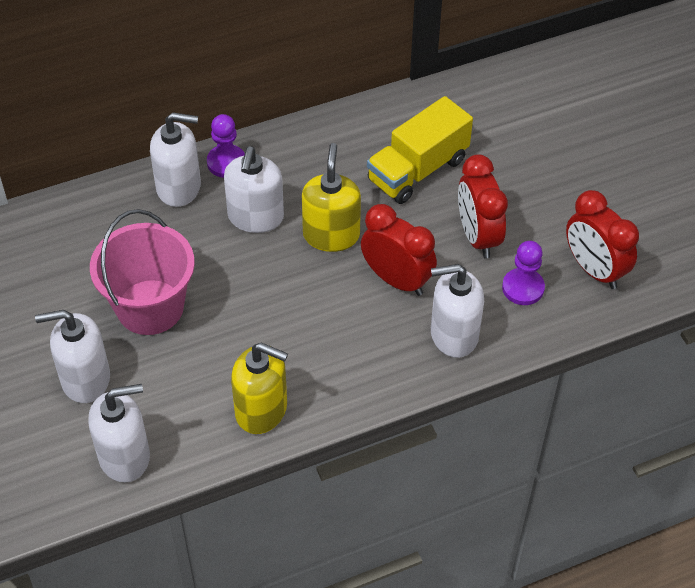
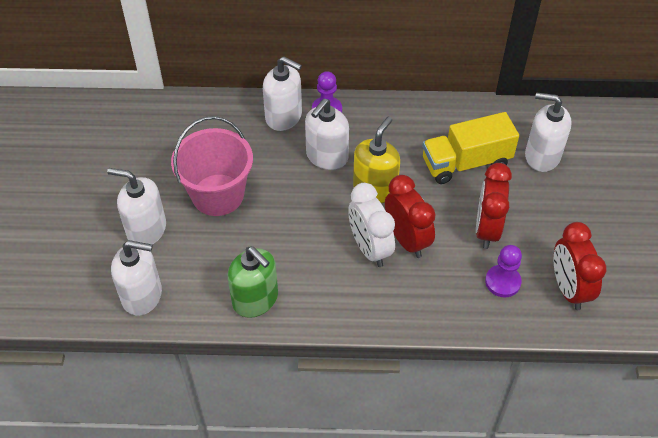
camera: 25 degrees right, 0 degrees up
(261, 410) = (255, 299): yellow soap dispenser -> green soap dispenser
(360, 304) = (370, 248): none -> white clock
(453, 335) = (429, 298): white soap dispenser -> white soap dispenser (542, 156)

